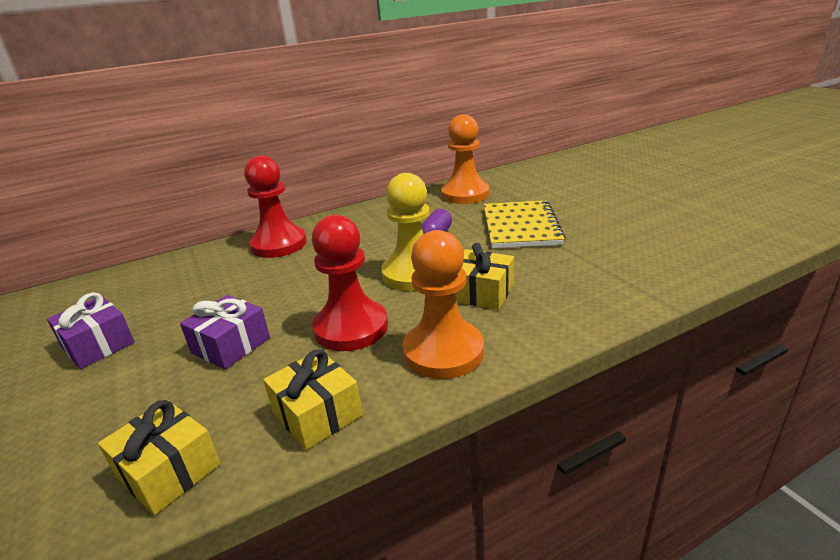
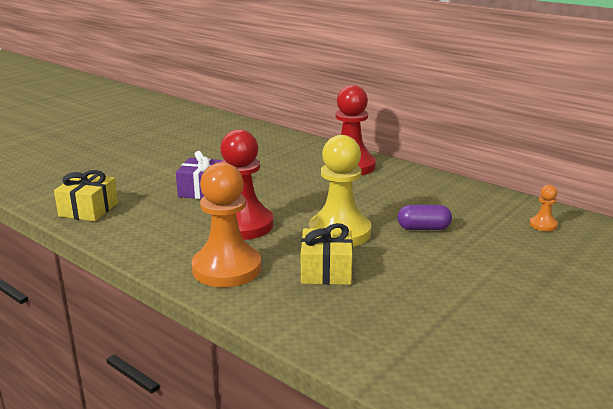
camera: 65 degrees right, 5 degrees down
(98, 345) = (189, 154): purple gift -> none
(317, 414) = (143, 237): yellow gift -> none
(465, 194) = (543, 225): orange pawn -> orange pawn, size x0.44
(521, 227) = (487, 272): yellow notebook -> none

